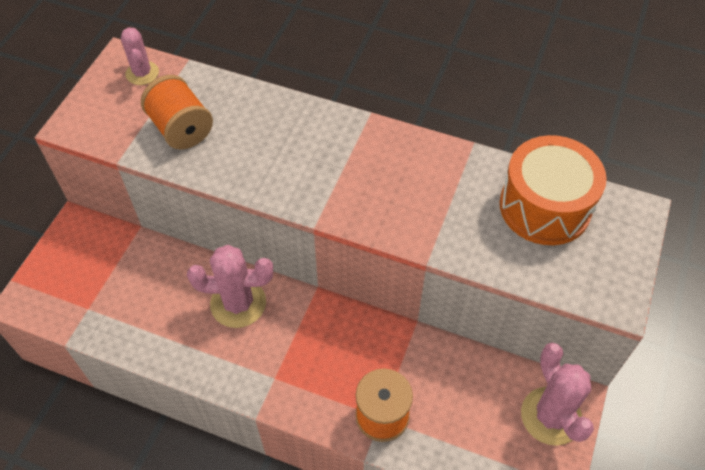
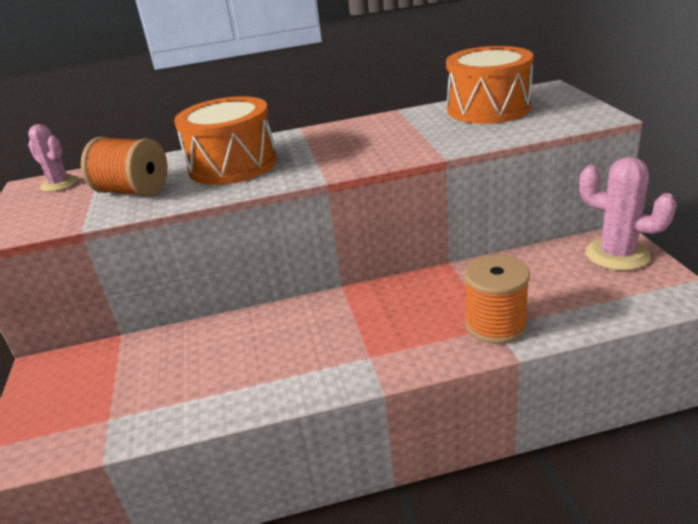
camera: 30 degrees left, 25 degrees down
(238, 303) = (278, 331): pink cactus -> none
(273, 142) = (233, 165): none -> orange drum

